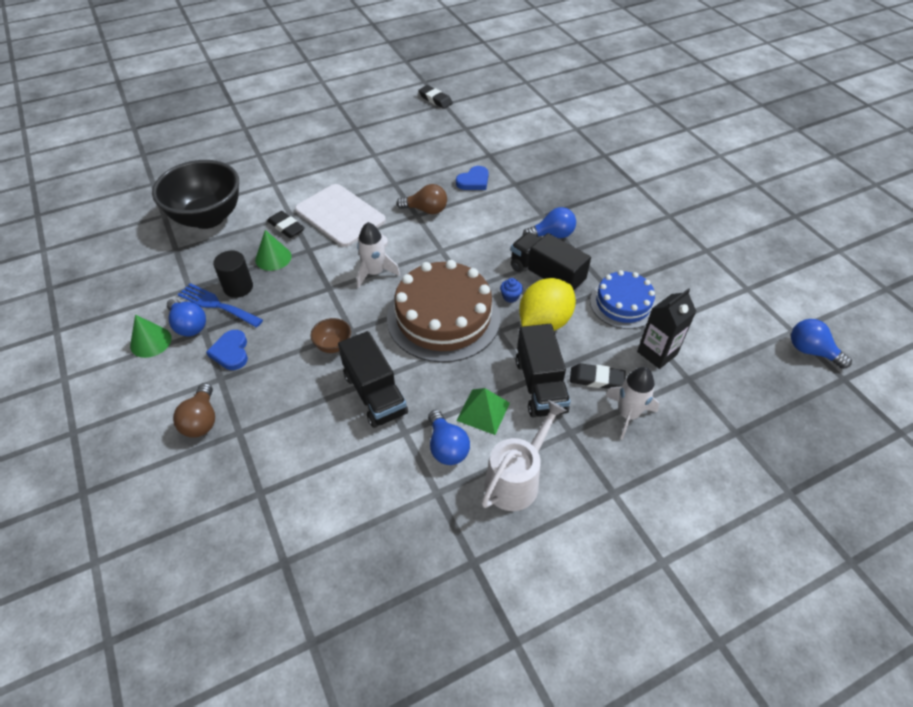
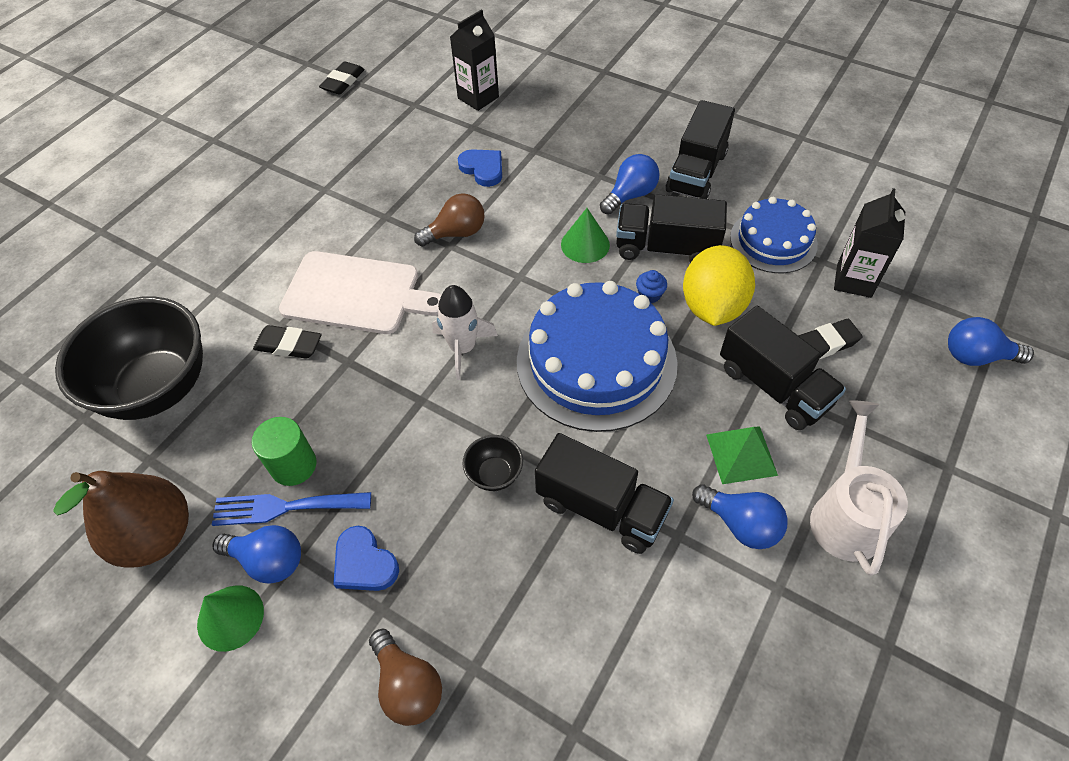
camera: 30 degrees left, 5 degrees up
(150, 286) = (156, 536): none -> brown pear
(238, 287) = (293, 465): black cylinder -> green cylinder
(273, 258) = (307, 397): green cone -> green cone (585, 244)
(333, 345) = (494, 474): brown bowl -> black bowl
(435, 99) = (343, 82): black eraser -> black eraser turned 75 degrees counterclockwise
(443, 317) = (596, 362): brown cake -> blue cake
(473, 181) = (483, 169): blue heart -> blue heart turned 60 degrees counterclockwise
(507, 139) = (478, 98): none -> black carton
(609, 240) = (696, 172): none -> black truck
(628, 415) = (886, 368): white rocket -> none
(811, 351) = (985, 201): blue light bulb -> blue light bulb (976, 356)

